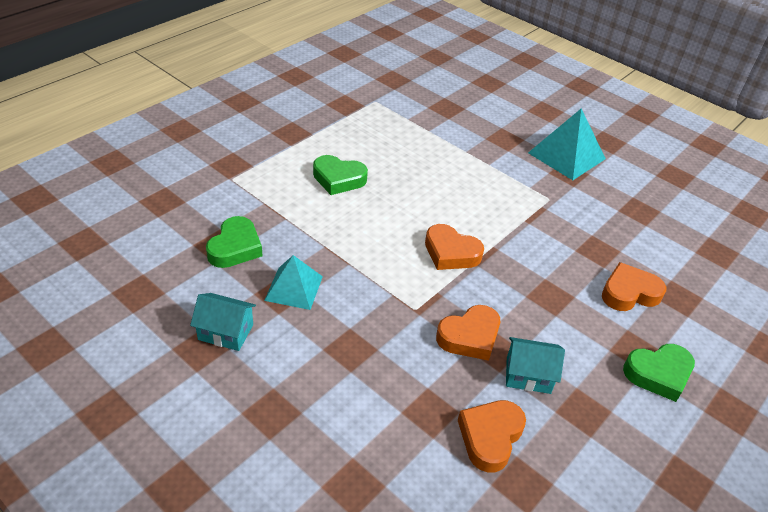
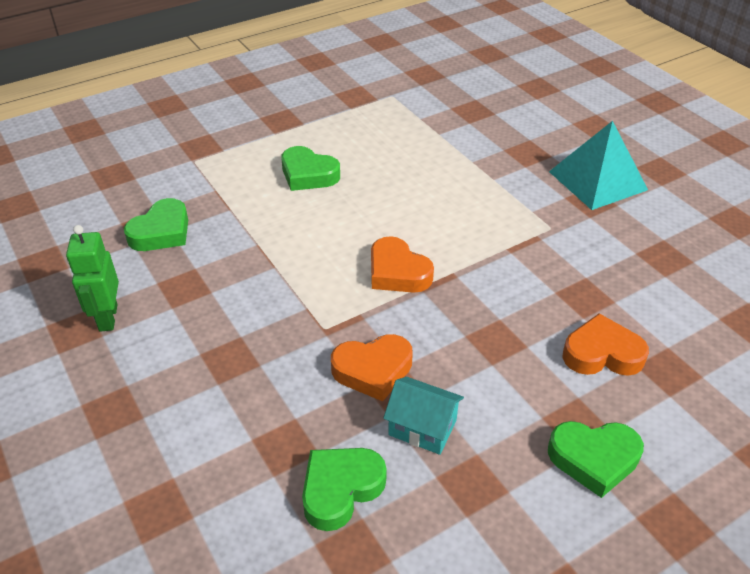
camera: 20 degrees right, 0 degrees up
(226, 332) = (107, 318): turquoise house -> green robot
(293, 288) = (201, 283): turquoise pyramid -> none
(490, 437) = (340, 489): orange heart -> green heart

